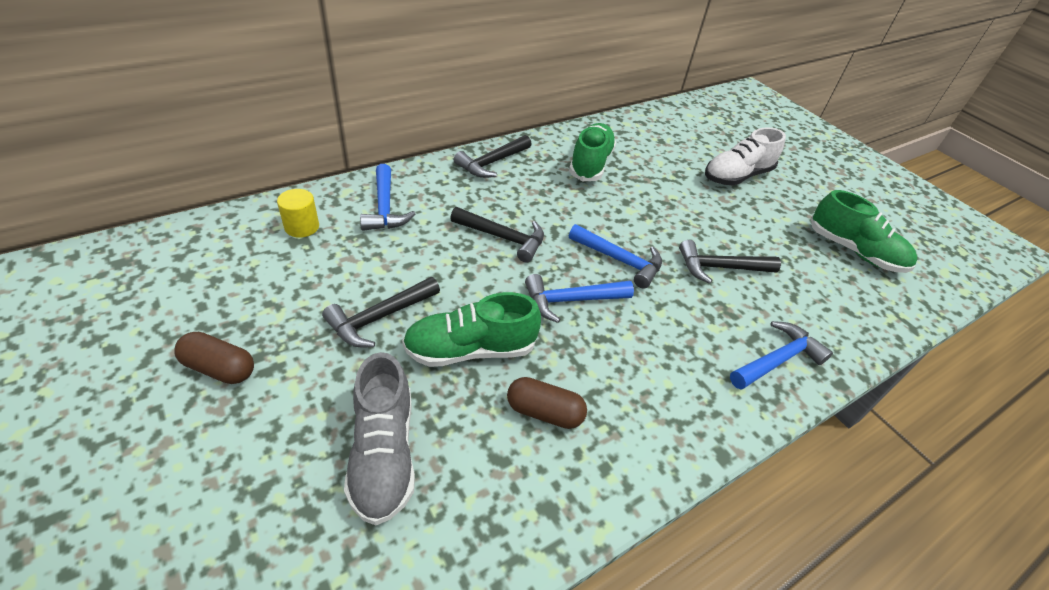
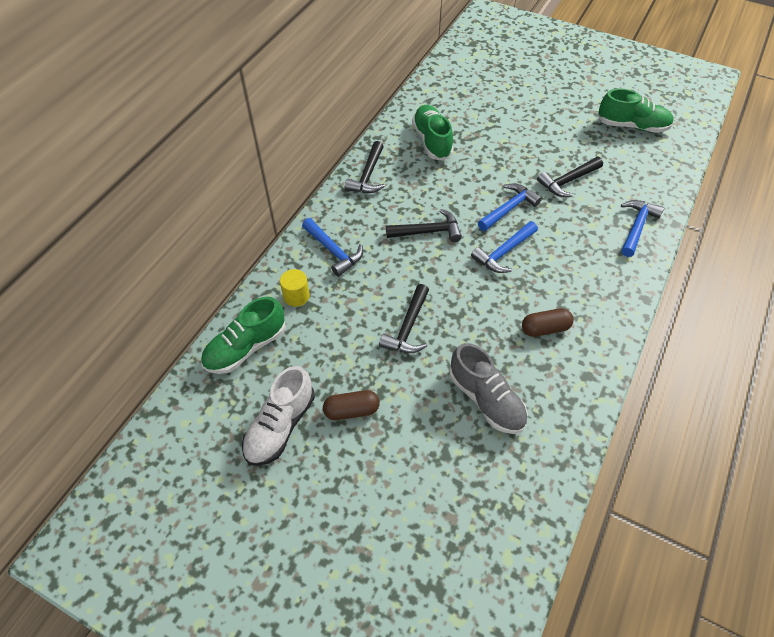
camera: 25 degrees left, 10 degrees up
(470, 349) = (476, 316): green shoe -> green shoe (246, 347)
(620, 260) = (509, 208): blue hammer -> blue hammer turned 45 degrees counterclockwise
(736, 176) = (529, 101): white shoe -> white shoe (280, 426)

